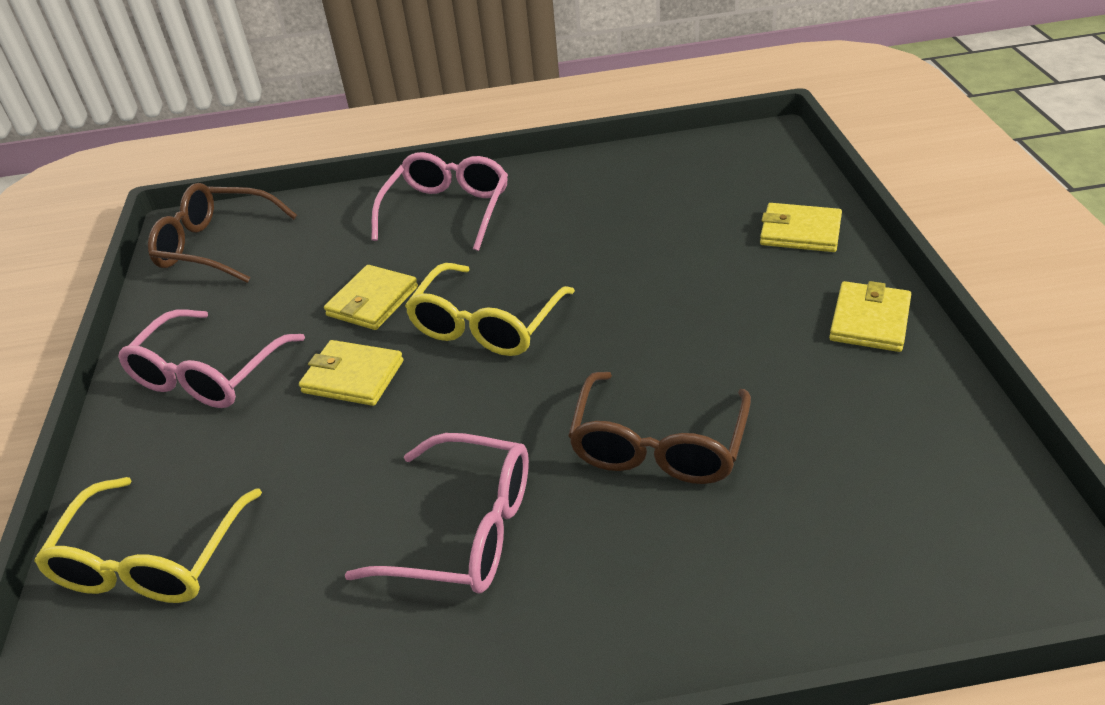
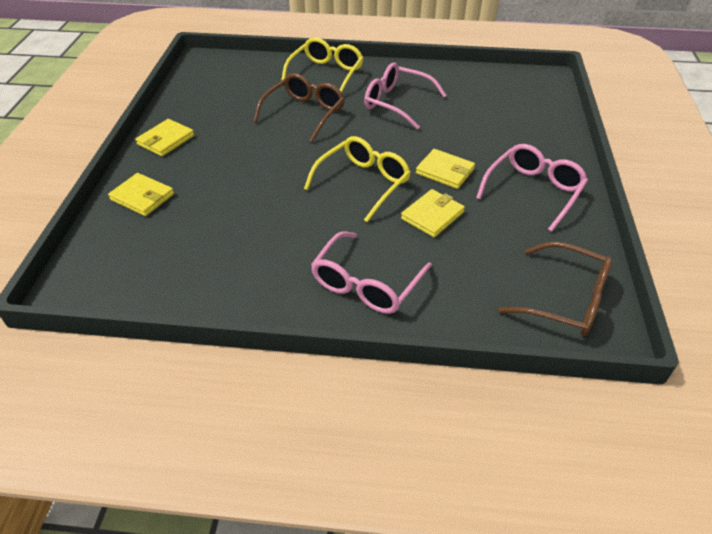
camera: 170 degrees left, 5 degrees up
(152, 558) = (531, 117): yellow glasses -> yellow glasses (326, 74)

